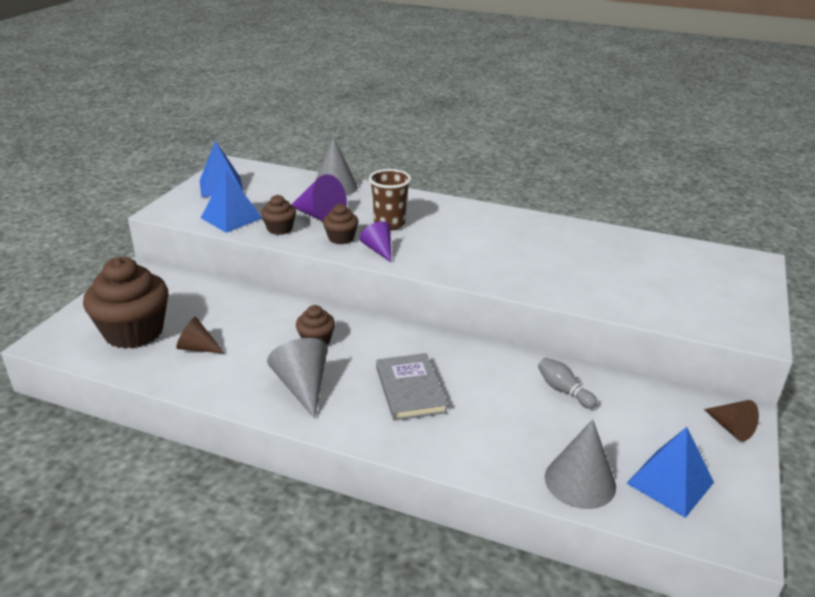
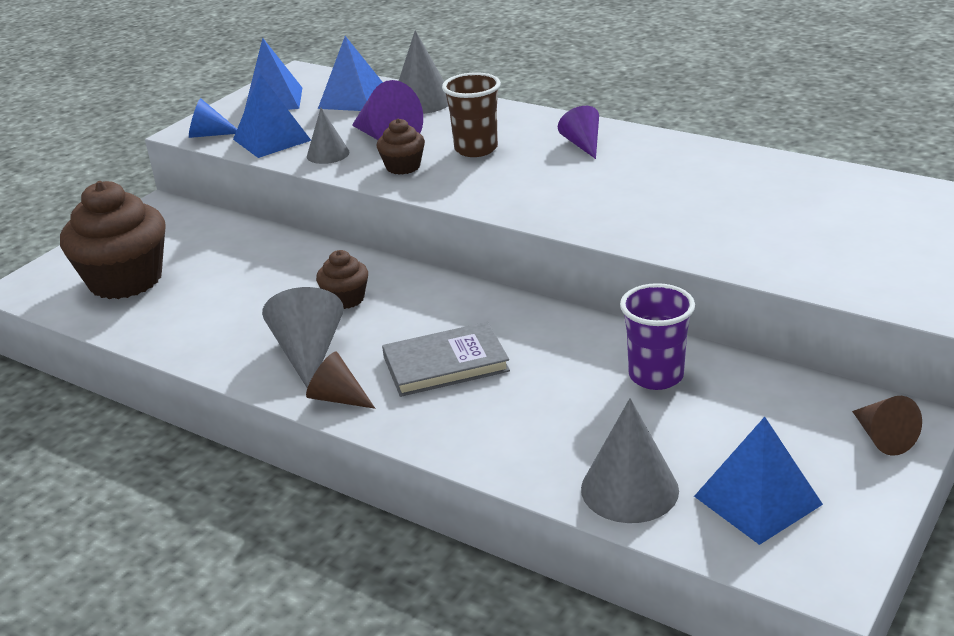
camera: 15 degrees right, 0 degrees up
(180, 214) = (209, 134): none -> blue cone
(197, 348) = (195, 302): brown cone -> brown cone (338, 398)
(279, 229) = (328, 154): brown cupcake -> grey cone
(282, 185) = (353, 99): none -> blue pyramid
(379, 250) = (447, 182): purple cone -> purple cone (582, 144)
(410, 389) = (445, 364): grey book -> grey book turned 75 degrees clockwise
(563, 390) = (656, 376): grey bowling pin -> purple cup

